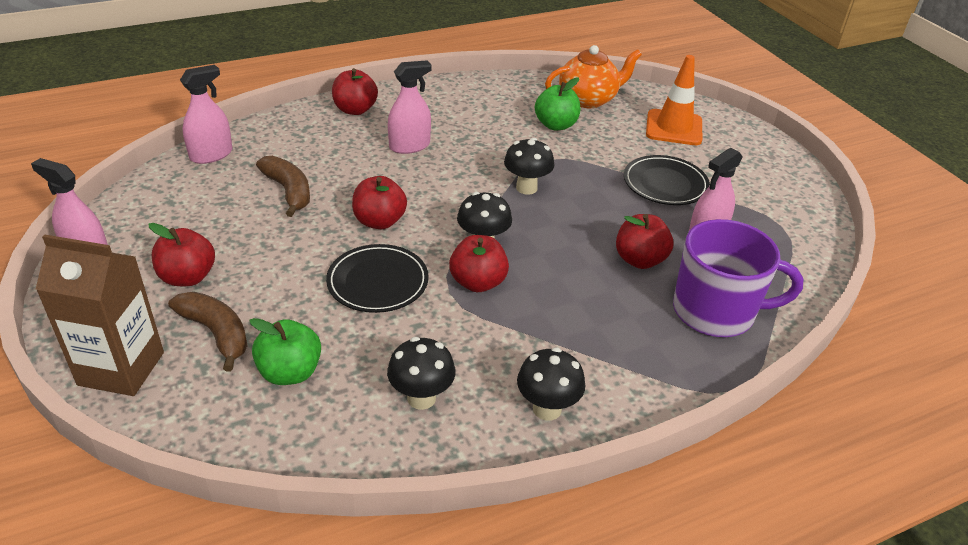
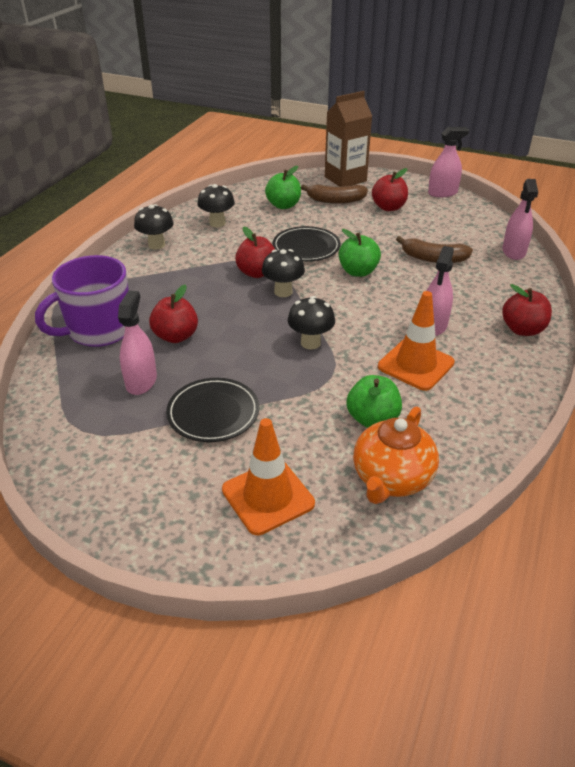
camera: 140 degrees right, 0 degrees up
(379, 221) = (358, 271): red apple -> green apple
(473, 133) = (415, 365): none -> orange traffic cone

